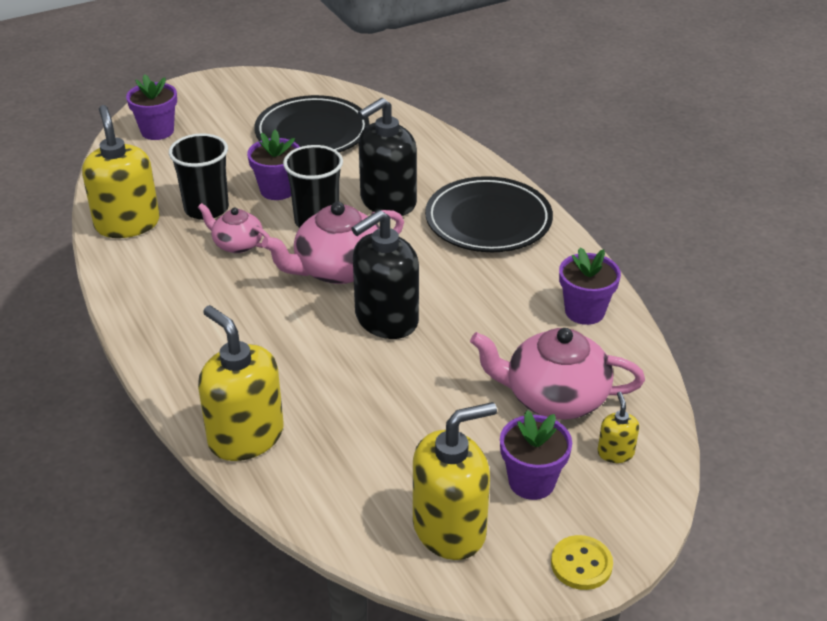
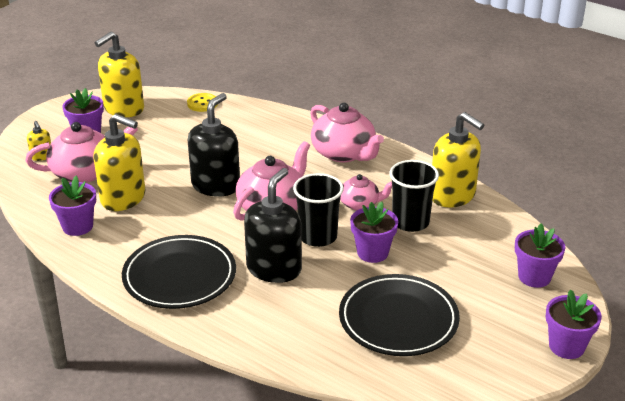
camera: 155 degrees right, 5 degrees down
(185, 319) = (344, 153): none -> pink teapot
(202, 83) = (566, 346): none -> purple flower pot
(245, 436) = (253, 114): yellow soap dispenser -> yellow soap dispenser (123, 198)
(581, 564) = (52, 112): yellow button -> yellow button (202, 103)

